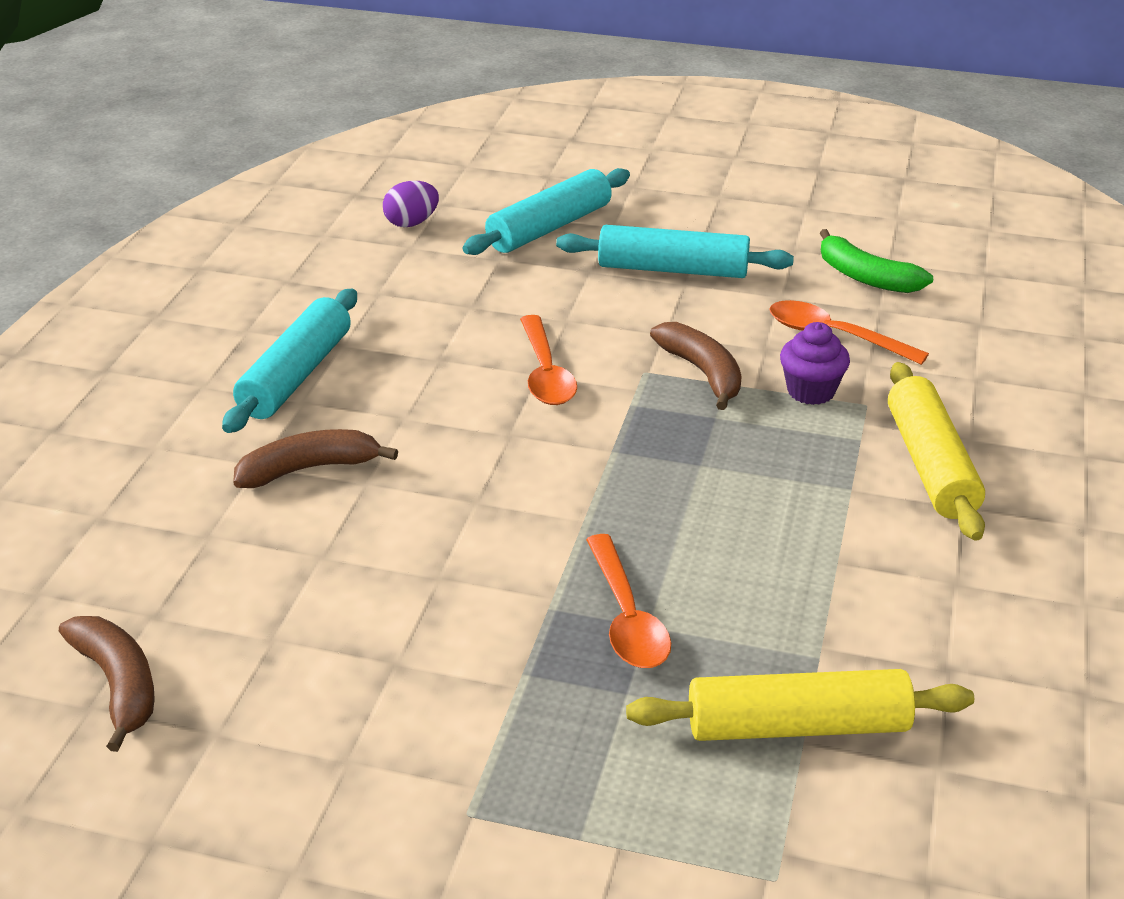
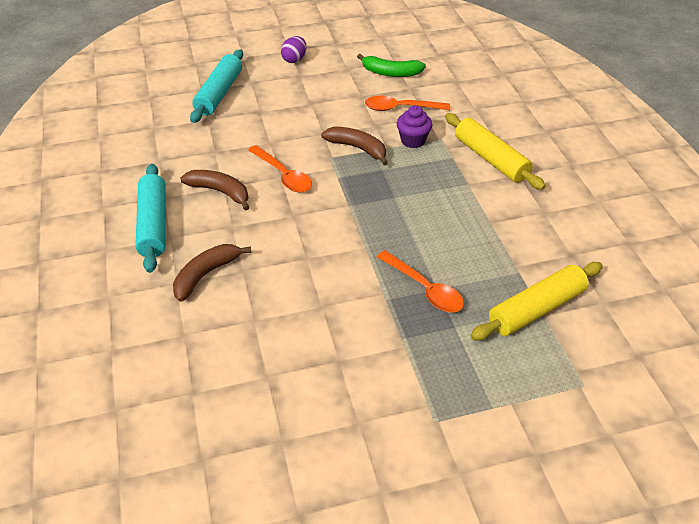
camera: 30 degrees left, 10 degrees up
(118, 685) = (207, 440): brown banana -> brown banana (220, 192)
(411, 223) = (143, 113): purple egg -> purple egg (294, 59)
(673, 269) = (299, 97): turquoise rolling pin -> none

